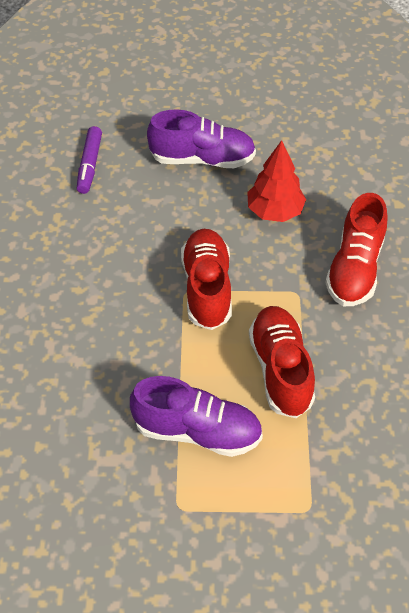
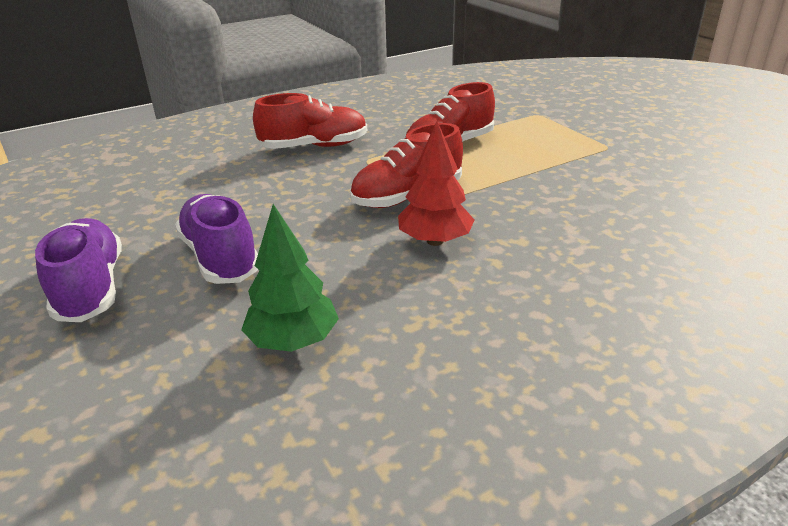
camera: 120 degrees left, 20 degrees down
(89, 165) = (293, 341): purple marker -> green tree
(197, 431) = (545, 158): purple shoe -> purple shoe (91, 288)
(275, 211) = (274, 194): red tree -> red tree (435, 241)

